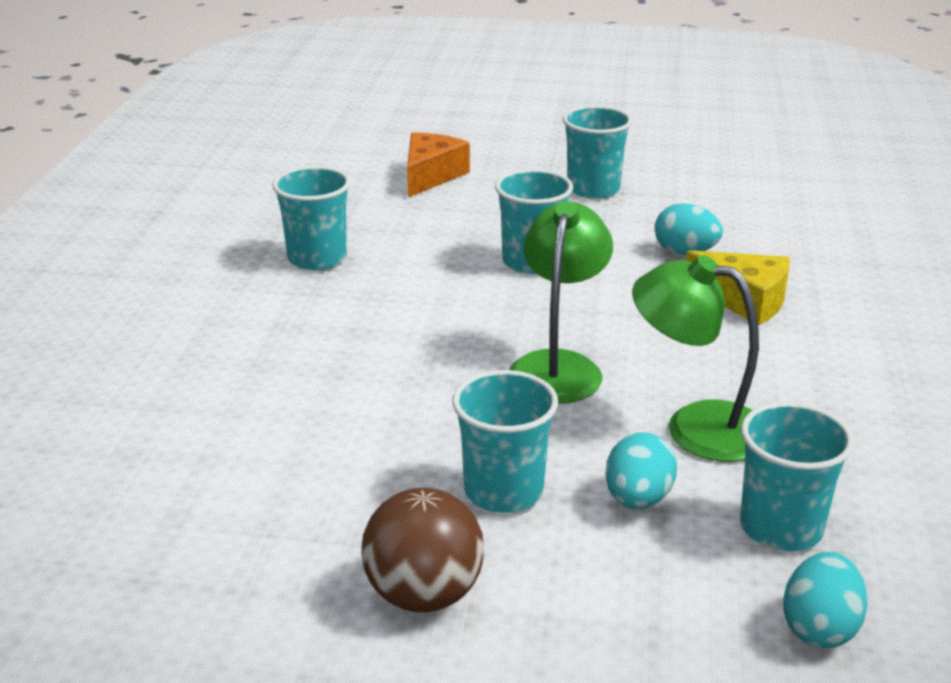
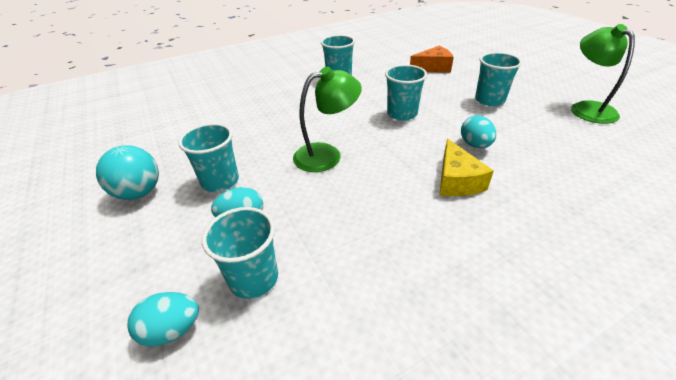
camera: 55 degrees right, 10 degrees up
(424, 594) = (139, 192): brown ball -> turquoise ball
(696, 427) = (319, 212): green lamp -> green lamp (587, 108)

